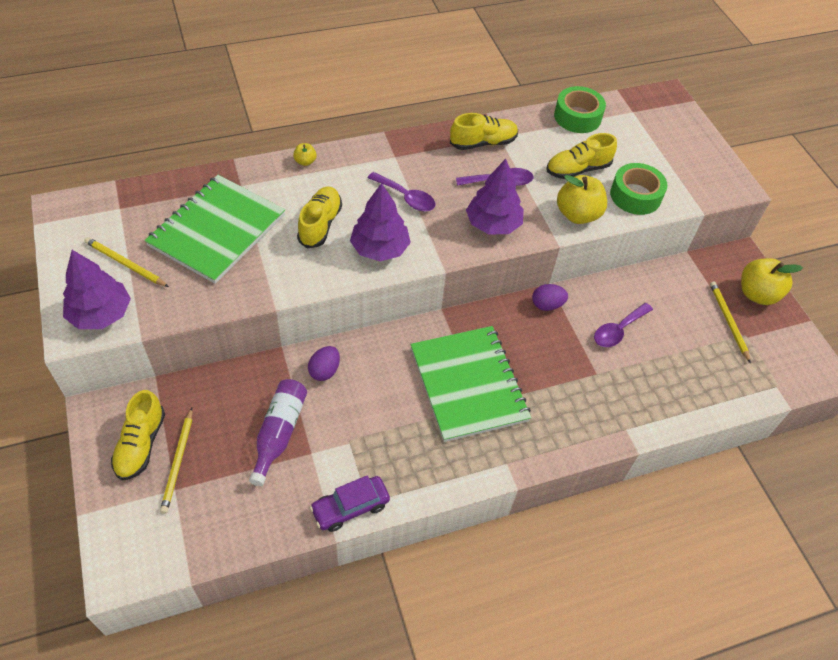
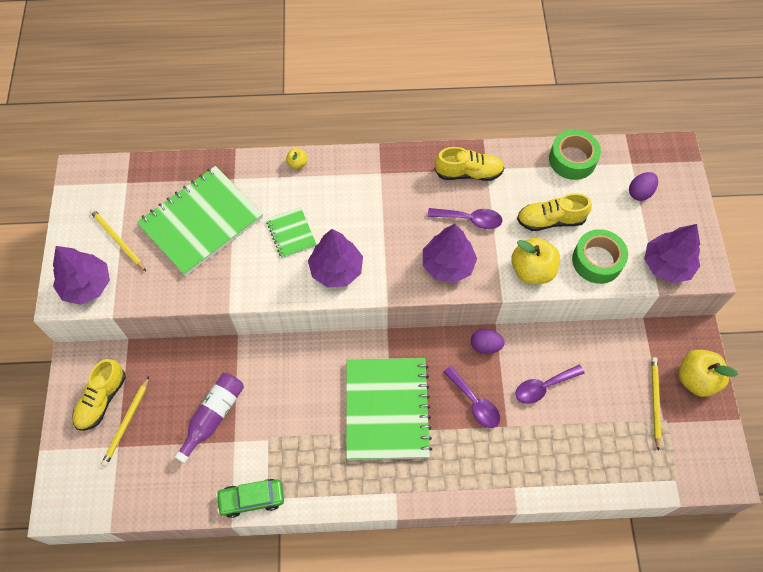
camera: 20 degrees right, 10 degrees up
(320, 224) = (291, 233): yellow shoe -> green notebook
(324, 371) = (267, 367): purple egg -> purple egg (640, 192)
(350, 507) = (252, 499): purple car -> green car
(406, 197) = (377, 220): purple spoon -> purple spoon (475, 403)
(700, 188) = (667, 265): none -> purple tree

